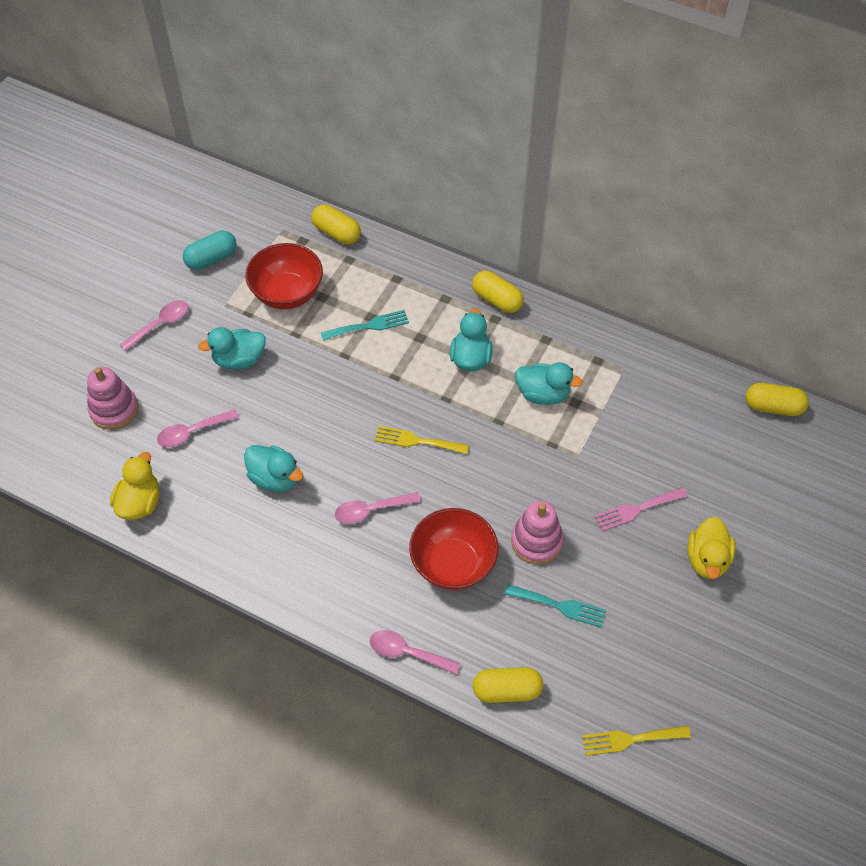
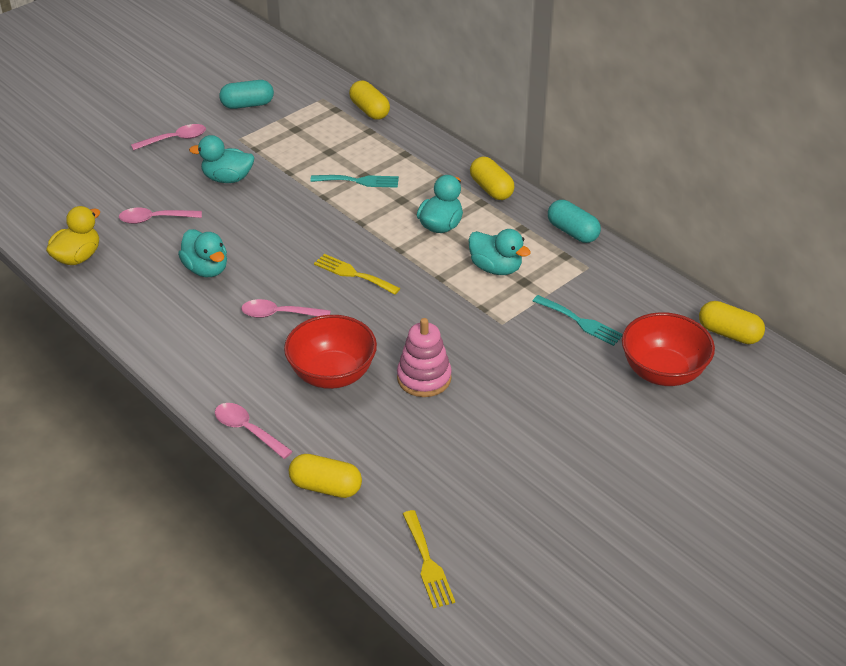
camera: 20 degrees right, 15 degrees down
(114, 409) = (98, 188): pink stacking toy -> none
(287, 293) = (299, 143): red bowl -> red bowl (663, 372)
(559, 606) = (417, 434): turquoise fork -> turquoise fork (580, 322)
(592, 330) = (572, 232): none -> turquoise capsule
(630, 739) = (427, 563): yellow fork -> yellow fork turned 120 degrees counterclockwise
(636, 510) = (539, 379): pink fork -> none
(707, 559) = (591, 438): yellow duck -> none

